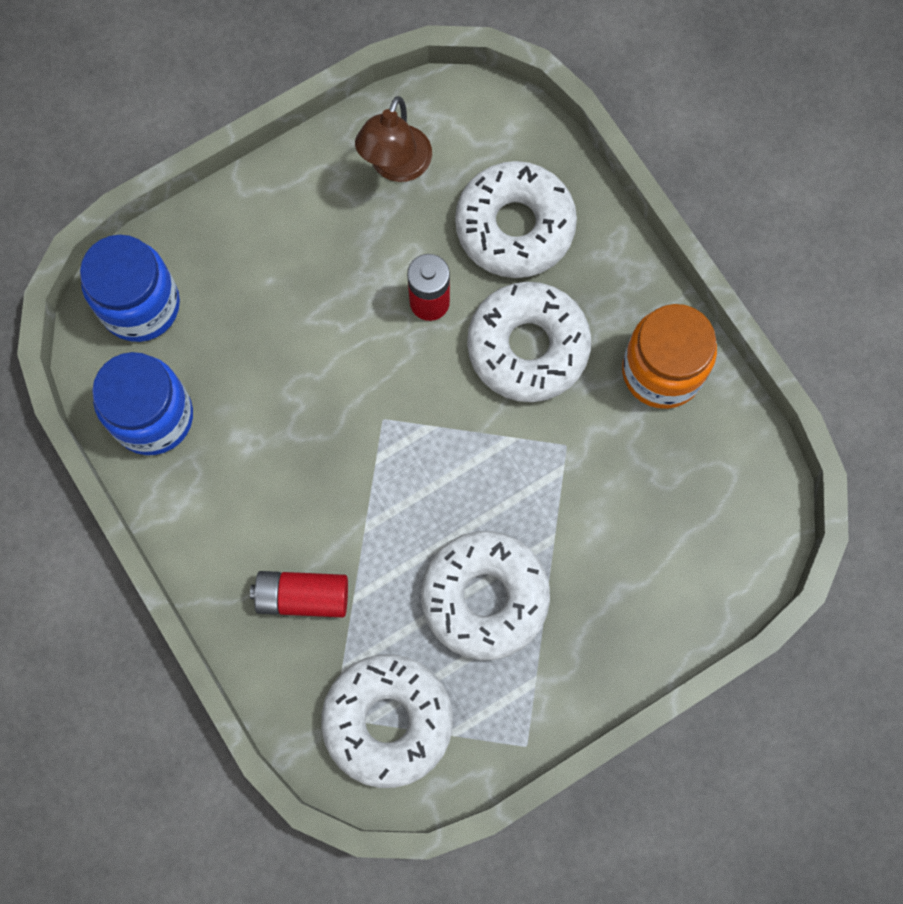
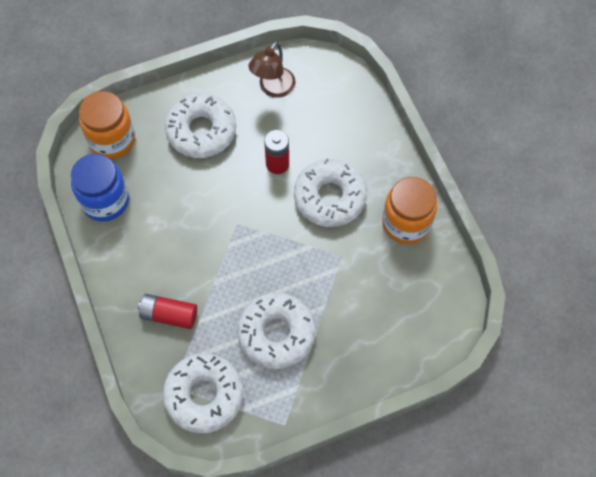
camera: 10 degrees right, 10 degrees down
(140, 305) = (112, 140): blue jar -> orange jar
(515, 226) = (335, 131): white donut -> white donut (201, 131)

